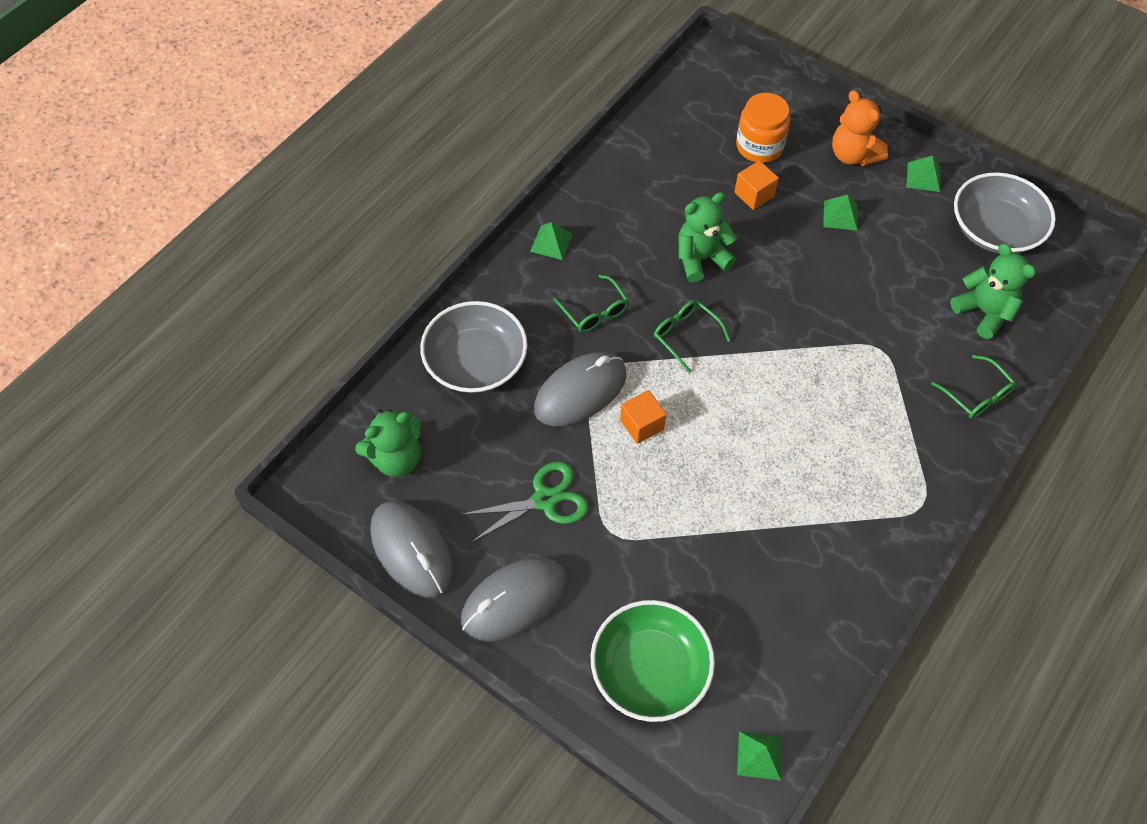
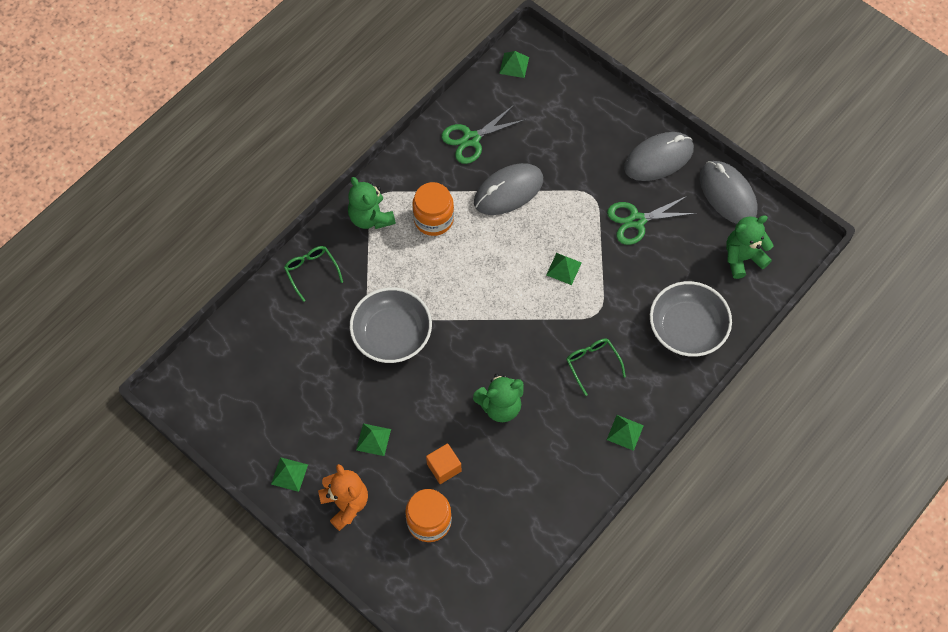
camera: 175 degrees left, 5 degrees up
(580, 391) = (607, 297): grey mouse -> grey mouse (508, 191)
(642, 424) = (563, 268): orange cube -> green pyramid
(650, 669) = (574, 113): green bowl -> none
(685, 335) = (522, 337): green glasses -> none
(804, 610) = (471, 139): none -> green scissors
(832, 479) = (433, 219): none -> orange jar
(983, 312) = (282, 338): green teddy bear -> green teddy bear (371, 217)
(994, 229) = (246, 414): grey bowl -> grey bowl (392, 334)

